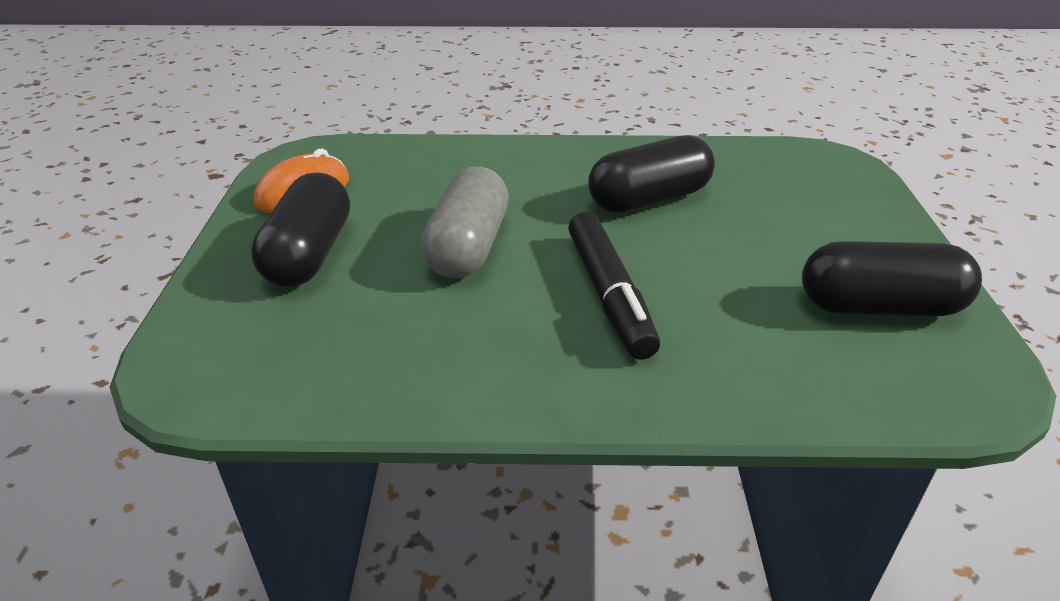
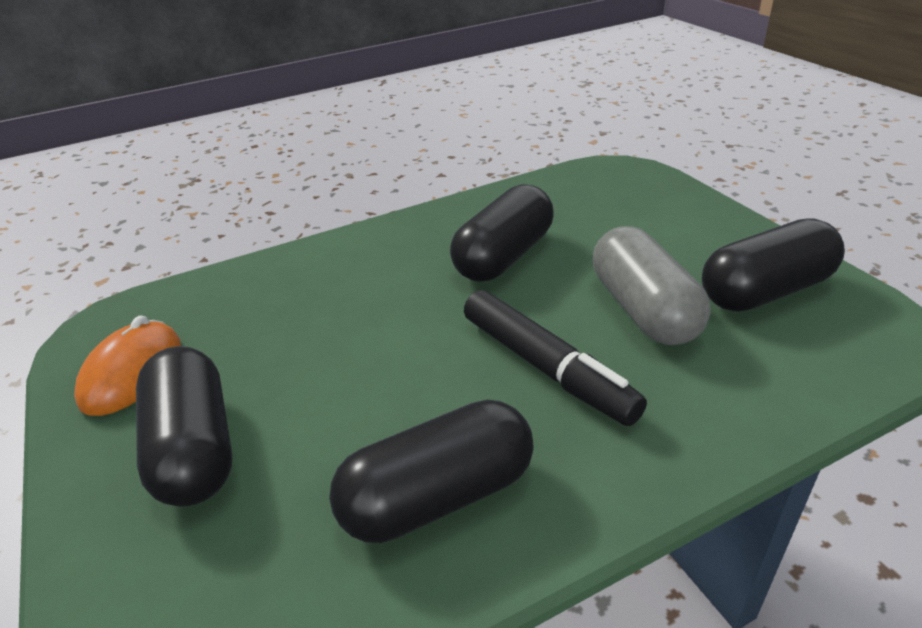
camera: 25 degrees left, 0 degrees up
(448, 349) = (438, 496): none -> black capsule
(468, 247) = (370, 369): grey capsule -> grey capsule (644, 309)

